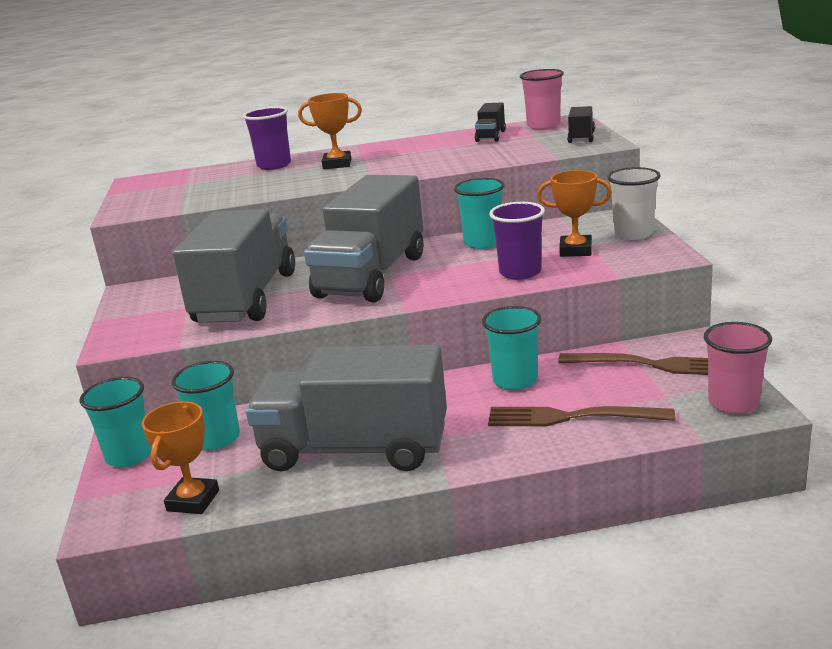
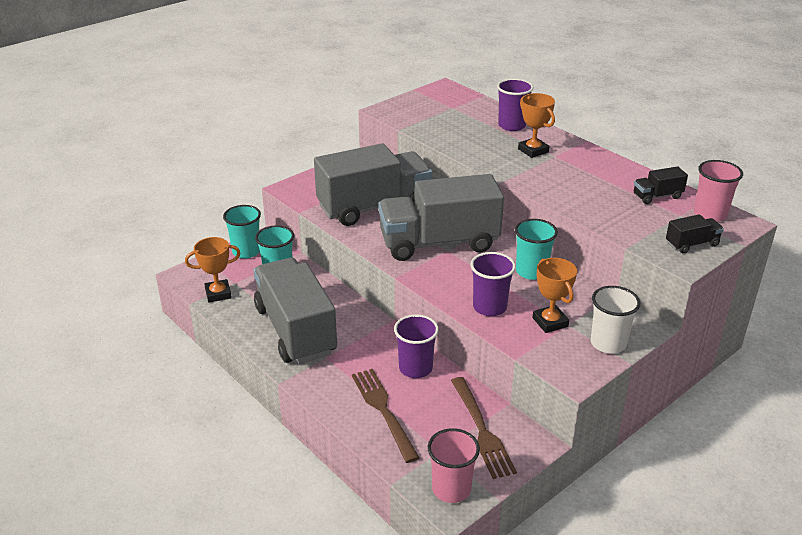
camera: 55 degrees right, 10 degrees up
(515, 380) = (415, 368): turquoise cup -> purple cup

